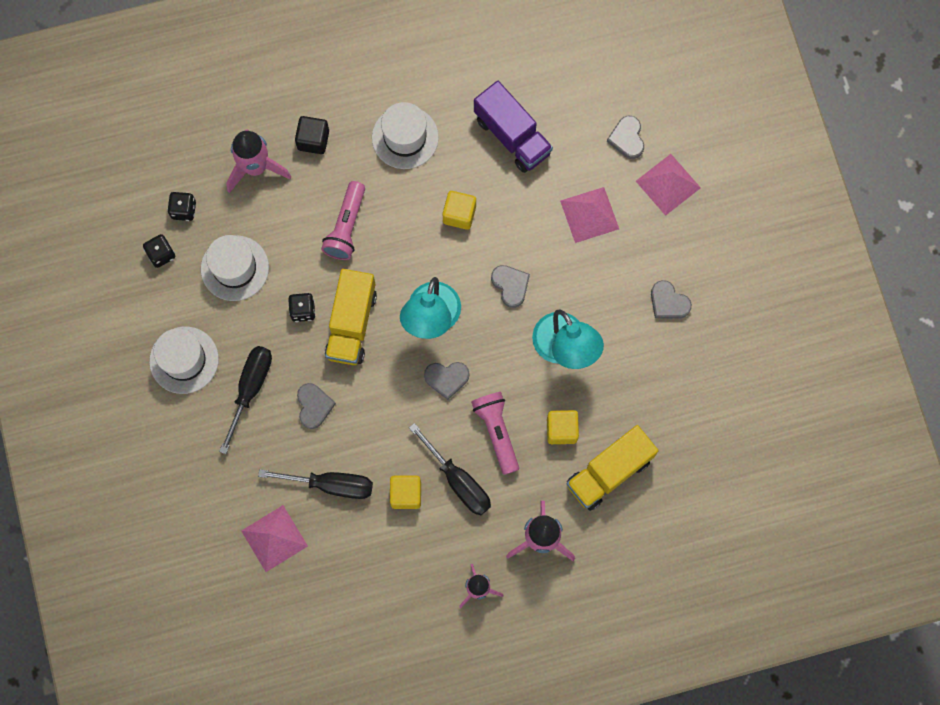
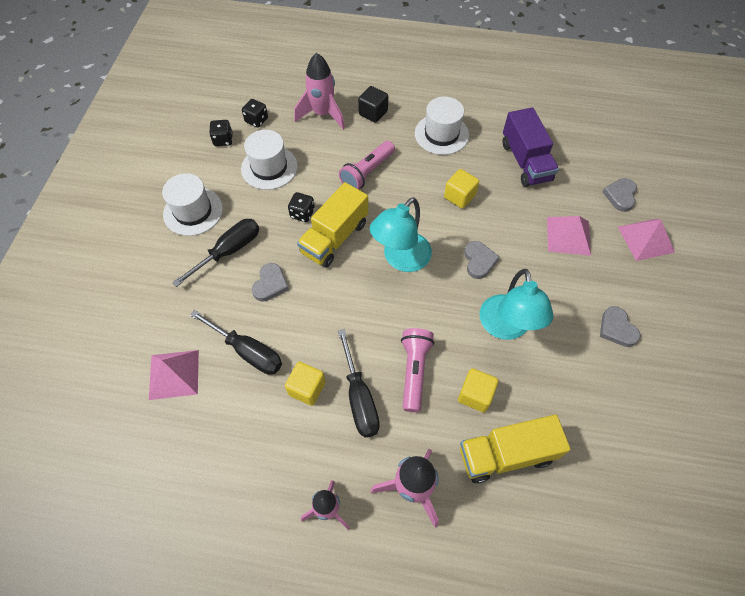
camera: 25 degrees right, 15 degrees down
(446, 378) = (391, 309): grey heart -> none

